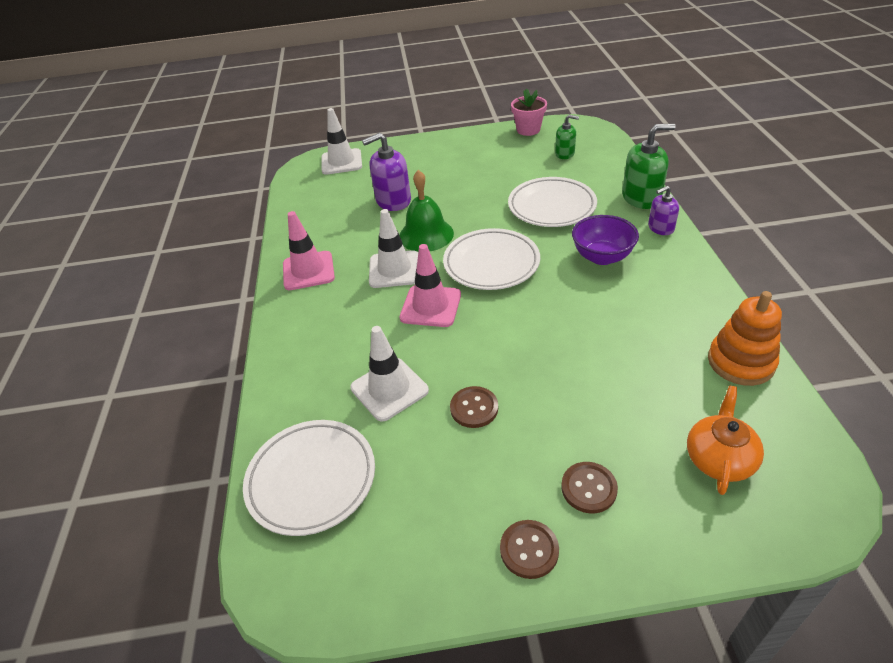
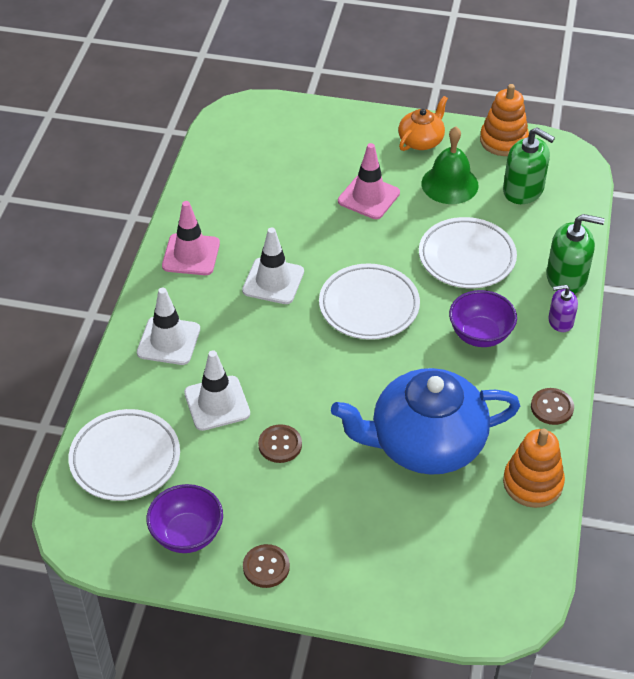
camera: 15 degrees right, 5 degrees up
(341, 162) = (276, 120): white traffic cone -> white traffic cone (168, 341)
(393, 200) = (308, 194): purple soap dispenser -> none
(418, 543) = (187, 534): none -> purple bowl
(426, 235) = (322, 249): green bell -> green bell (449, 184)
(431, 306) = (289, 334): pink traffic cone -> pink traffic cone (368, 197)
(528, 130) = (503, 140): pink flower pot -> orange stacking toy
(565, 154) = (523, 190): green soap dispenser -> green soap dispenser, size x1.68
(589, 488) = (336, 540): brown button -> brown button (552, 407)
(616, 360) = (425, 444): none -> blue teapot
(719, 458) = (453, 553): orange teapot -> orange teapot (421, 140)

